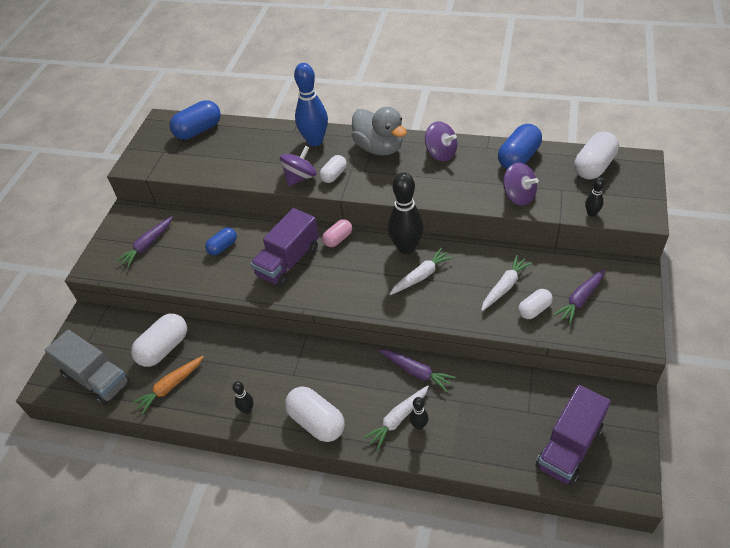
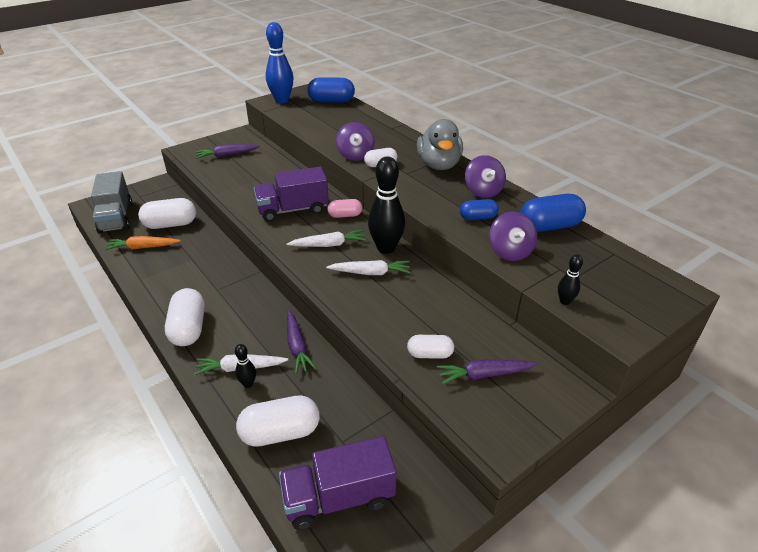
camera: 35 degrees right, 10 degrees down
(223, 247) = (266, 179): blue capsule -> blue capsule (478, 217)
(247, 409) = (162, 290): black bowling pin -> none
(300, 178) = (355, 155): purple spinning top -> purple spinning top turned 90 degrees clockwise
(315, 141) = (397, 140): blue bowling pin -> blue bowling pin (282, 100)
(504, 287) = (427, 321): white carrot -> white carrot (328, 245)
(594, 166) = (618, 269): white capsule -> white capsule (280, 433)

